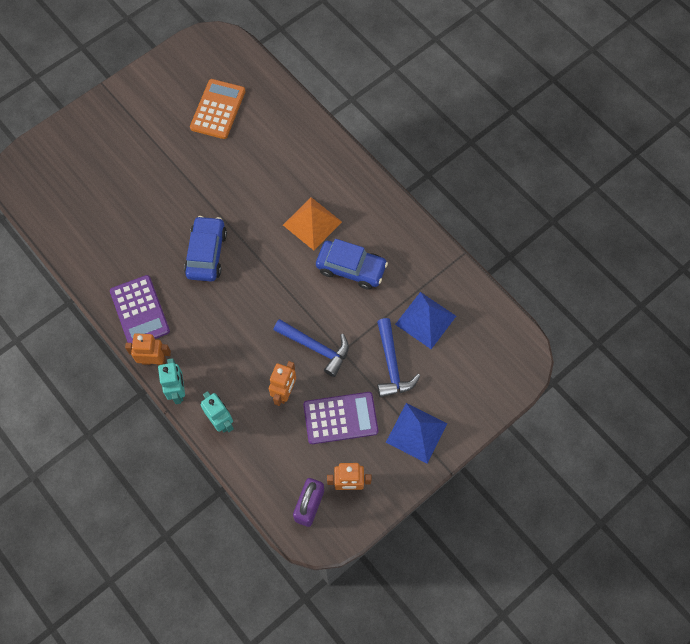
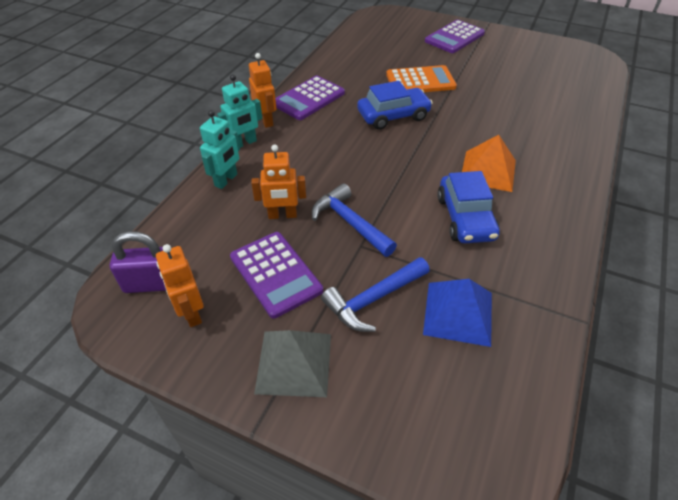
camera: 65 degrees right, 20 degrees down
(111, 132) = (454, 37): none -> purple calculator
(218, 109) = (536, 78): orange calculator -> orange calculator (420, 81)
(316, 348) = (349, 222): blue hammer -> blue hammer turned 135 degrees clockwise
(416, 433) = (294, 363): blue pyramid -> grey pyramid

